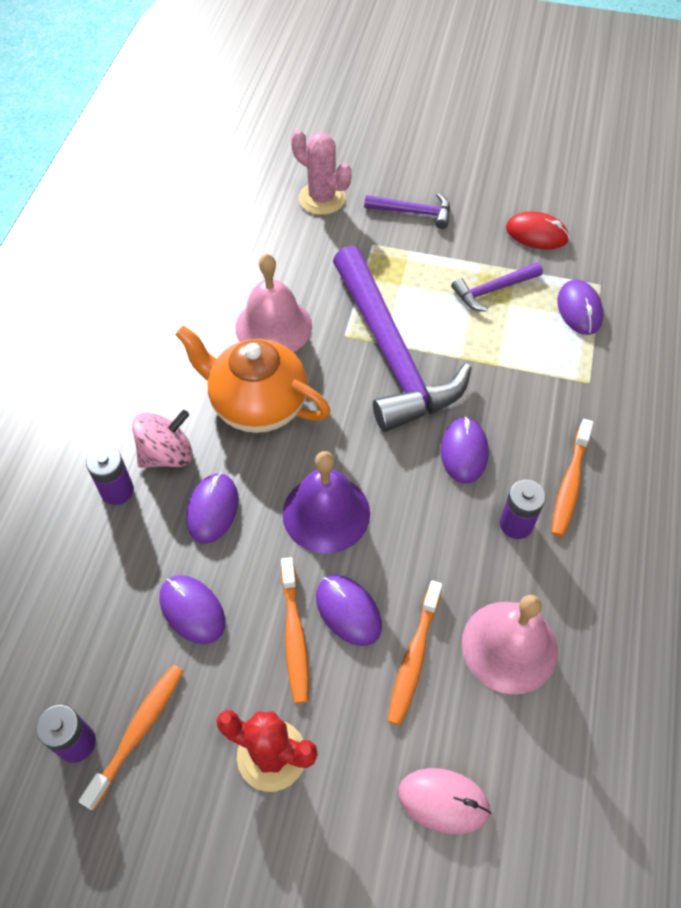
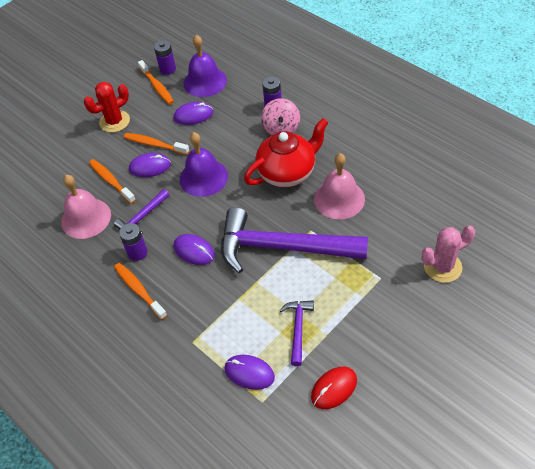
camera: 125 degrees right, 5 degrees down
(91, 642) = (205, 81): none -> purple bell
(212, 509) = (238, 136): purple mouse -> none
(257, 404) = (287, 173): orange teapot -> red teapot
(413, 212) = (399, 317): purple hammer -> purple hammer (142, 217)
(443, 801) = (52, 166): pink mouse -> none

